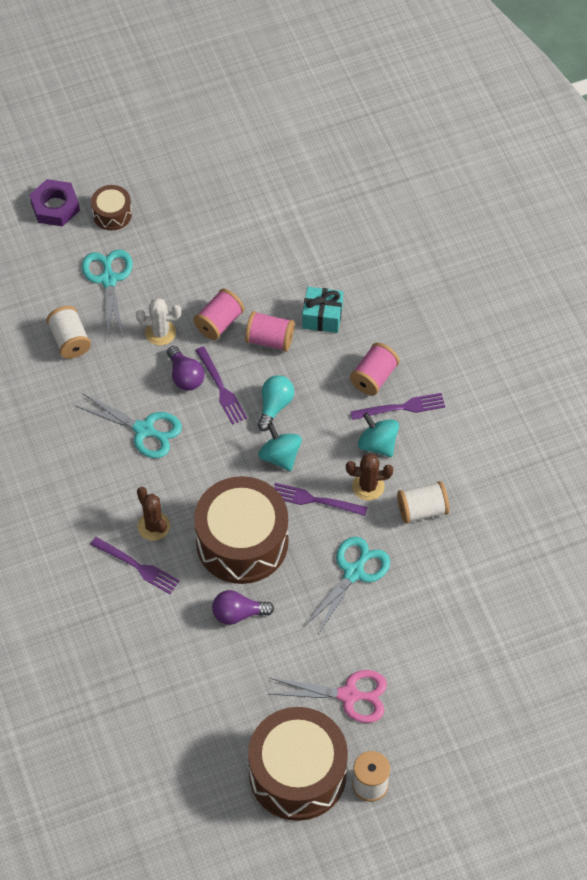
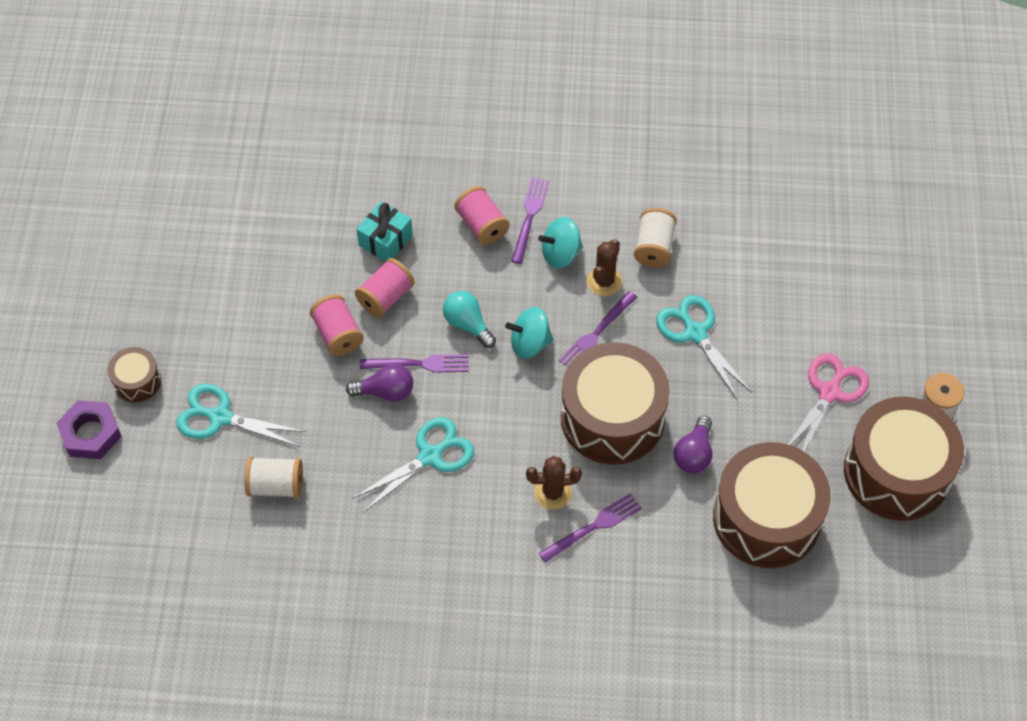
camera: 65 degrees left, 0 degrees up
(160, 332) = (318, 394): white cactus -> none
(205, 688) = (766, 518): none -> brown drum

